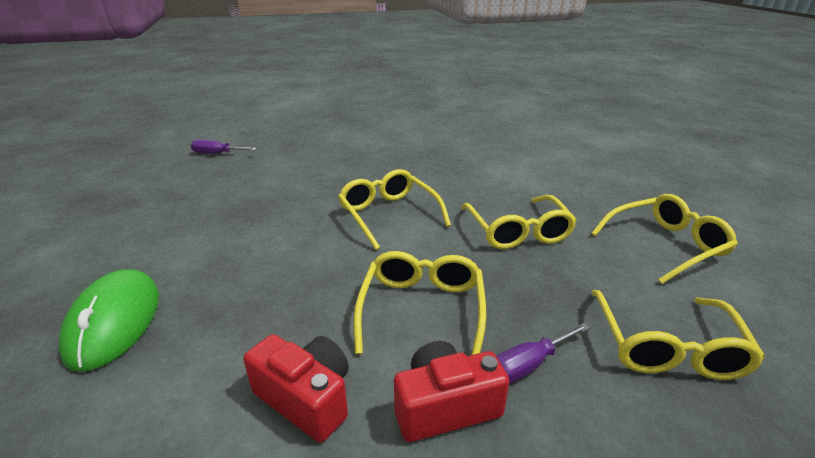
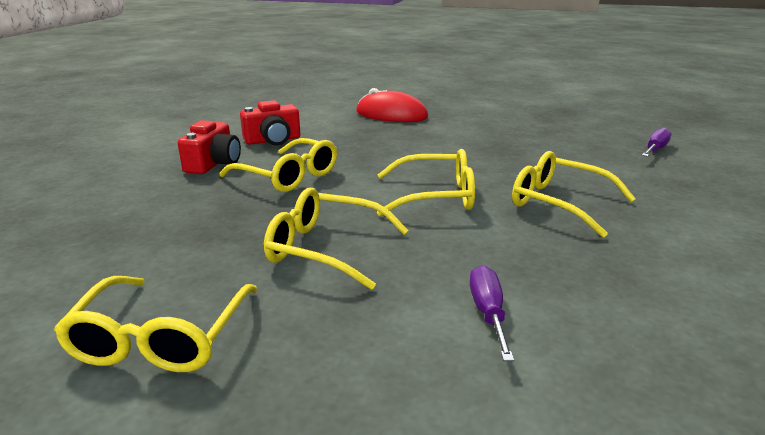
camera: 120 degrees right, 5 degrees down
(114, 322) = (391, 115): green mouse -> red mouse
(528, 365) = (193, 190): purple screwdriver -> purple screwdriver (488, 313)
(667, 347) = (108, 241): yellow glasses -> yellow glasses (558, 203)

